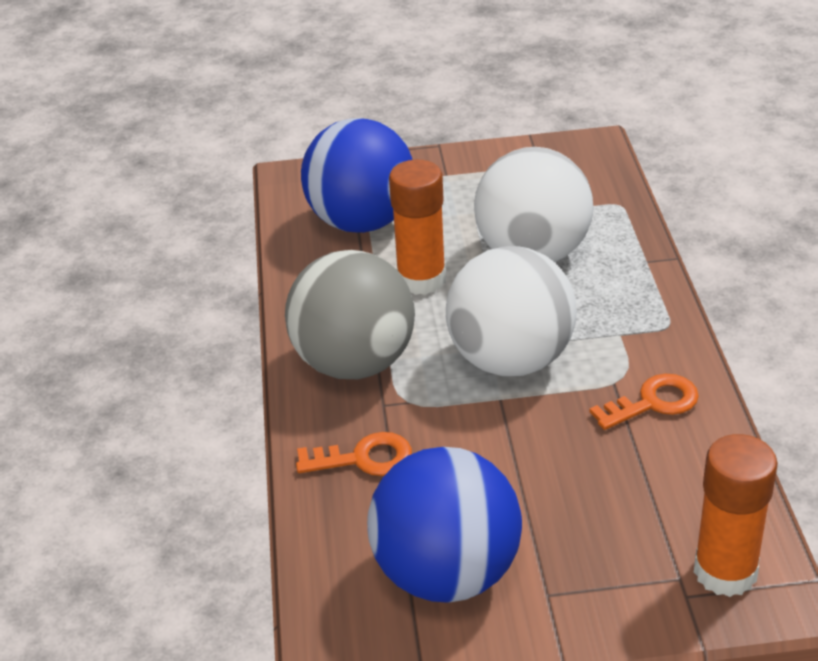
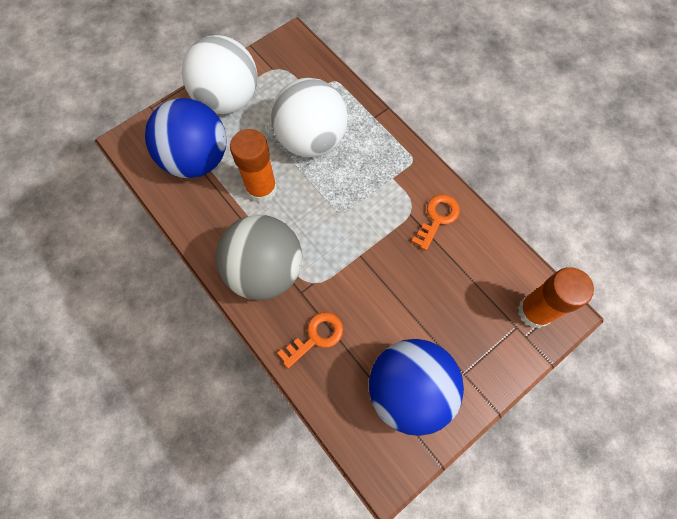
camera: 35 degrees left, 30 degrees up
(511, 360) = (348, 225): white ball -> white ball (228, 99)

